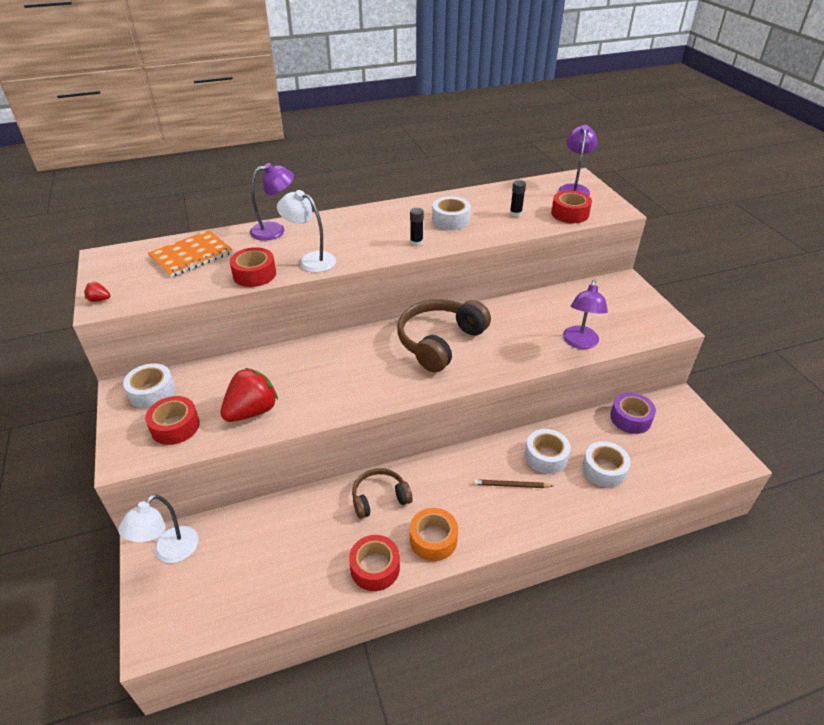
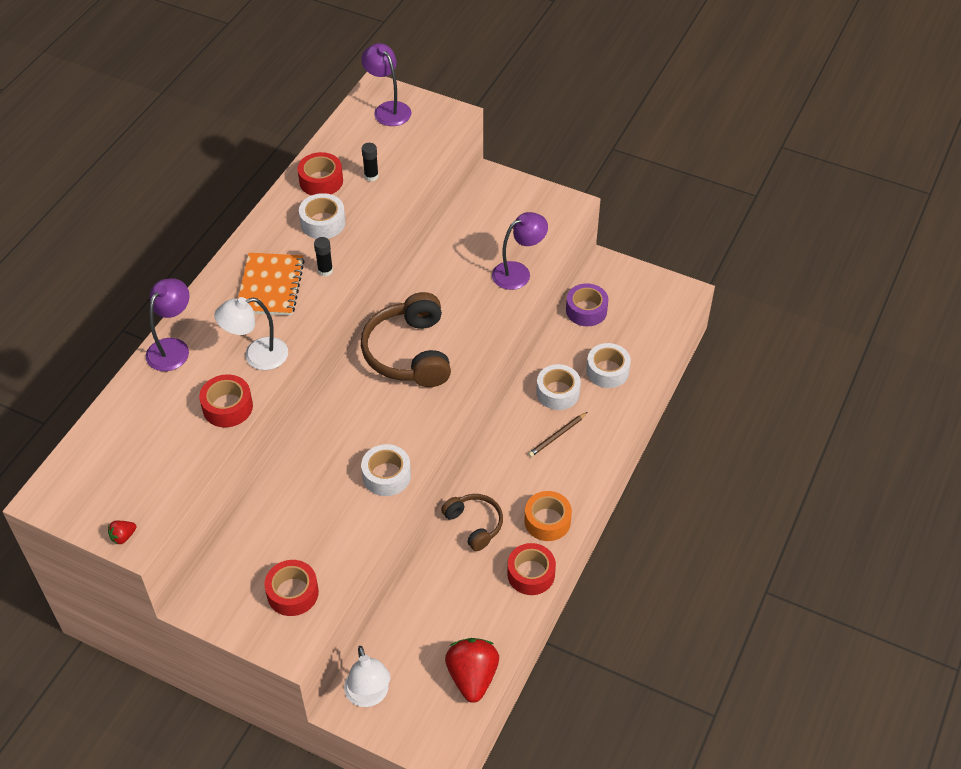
camera: 45 degrees left, 10 degrees up
(152, 392) = (226, 585): white tape -> white tape (386, 475)
(191, 255) = (134, 432): orange notebook -> orange notebook (270, 286)
(252, 411) = (337, 531): red strawberry -> red strawberry (472, 677)
(379, 498) = (474, 524): brown headphones -> brown headphones turned 120 degrees clockwise
(570, 213) = (417, 145): red tape -> red tape (321, 181)
(580, 343) = (518, 272): purple lamp -> purple lamp turned 90 degrees counterclockwise

